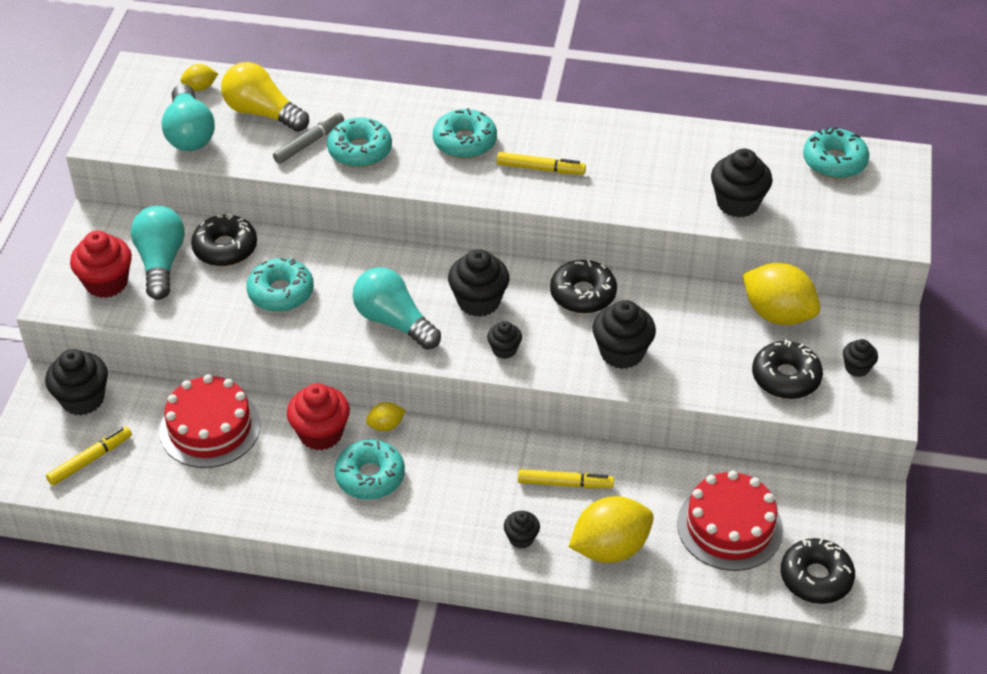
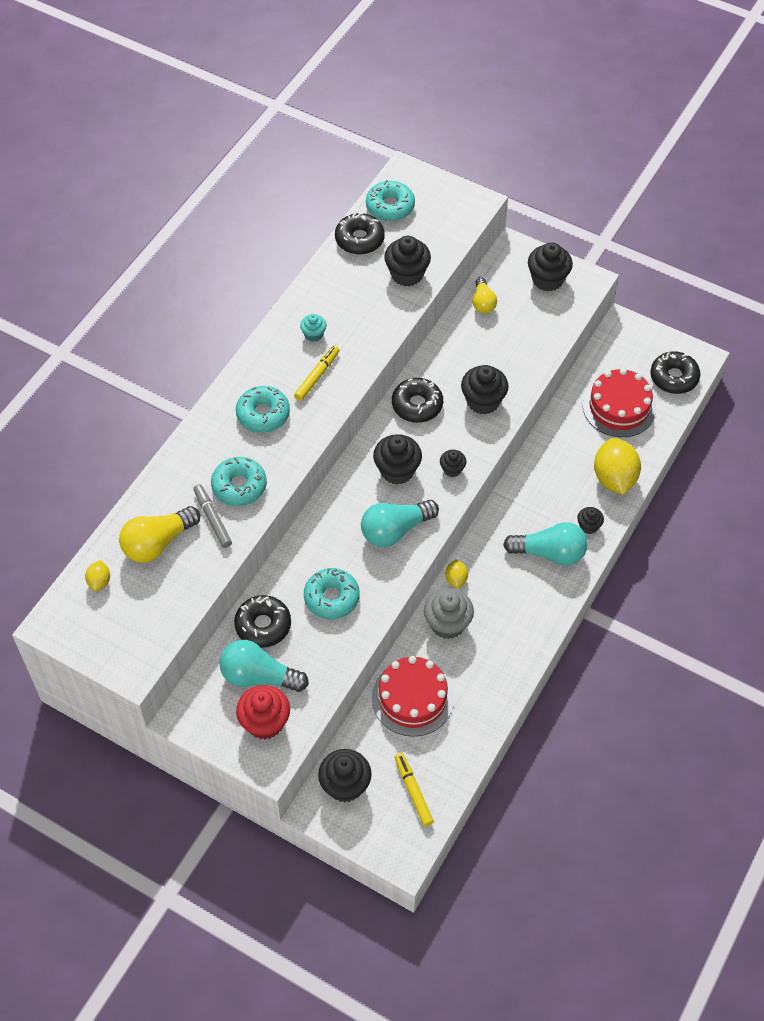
camera: 70 degrees left, 10 degrees up
(189, 133) = (157, 603): turquoise light bulb -> turquoise light bulb (550, 553)
(320, 433) = (447, 624): red cupcake -> grey cupcake
(370, 476) = (501, 602): turquoise donut -> none
(565, 483) = (550, 486): yellow marker -> none
(598, 150) = (313, 334): none -> turquoise cupcake
(777, 314) = (483, 302): yellow lemon -> yellow light bulb
(786, 377) = (541, 319): black donut -> black donut (359, 239)
(857, 368) = (547, 279): black cupcake -> black cupcake, size x1.80

